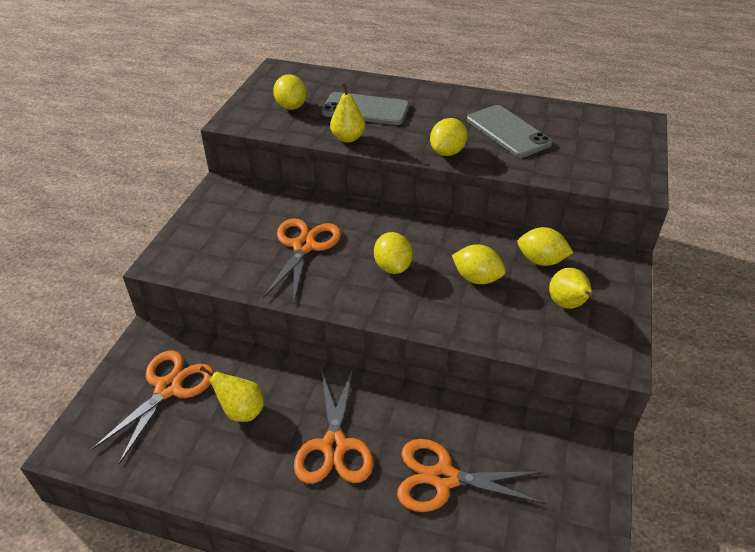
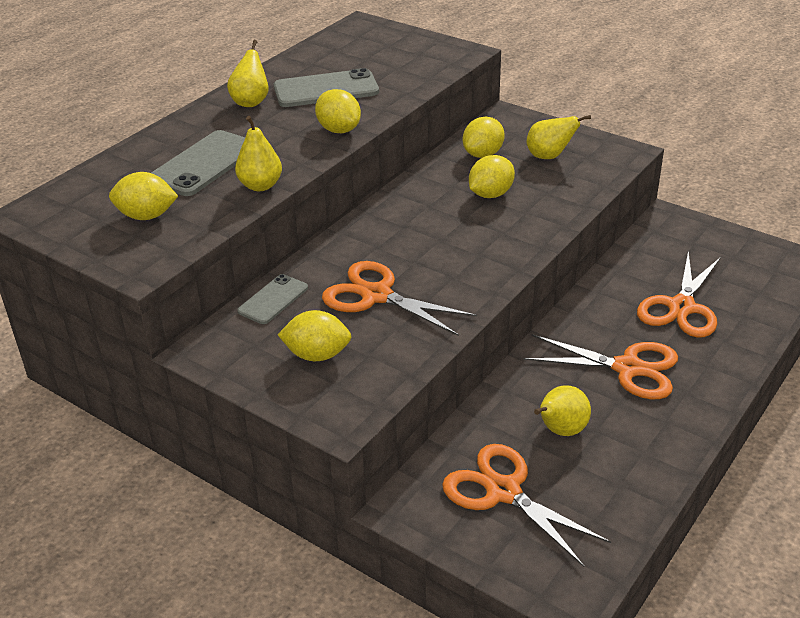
camera: 70 degrees left, 5 degrees down
(283, 201) = (273, 299): none -> grey phone
(392, 267) = (446, 240): yellow lemon -> yellow lemon (317, 355)
(464, 105) = (251, 102): none -> yellow pear

